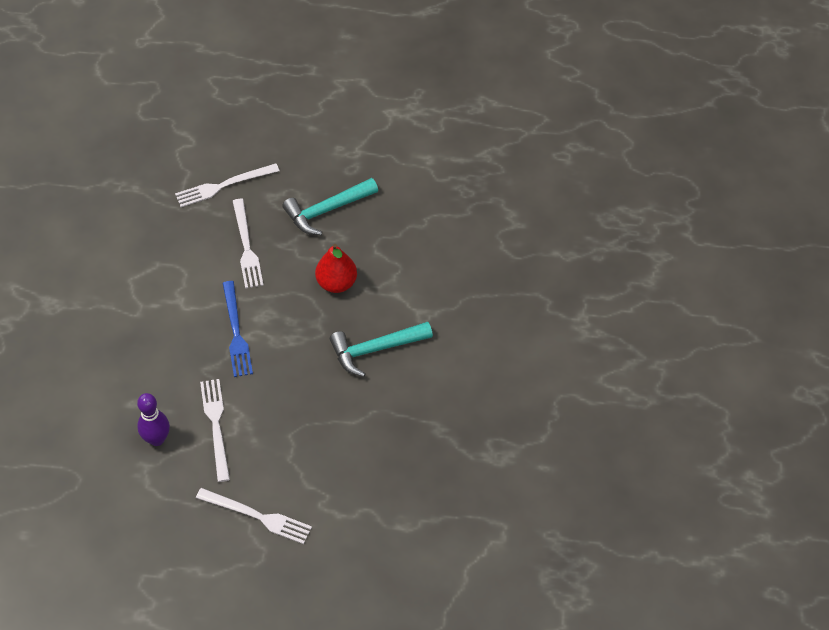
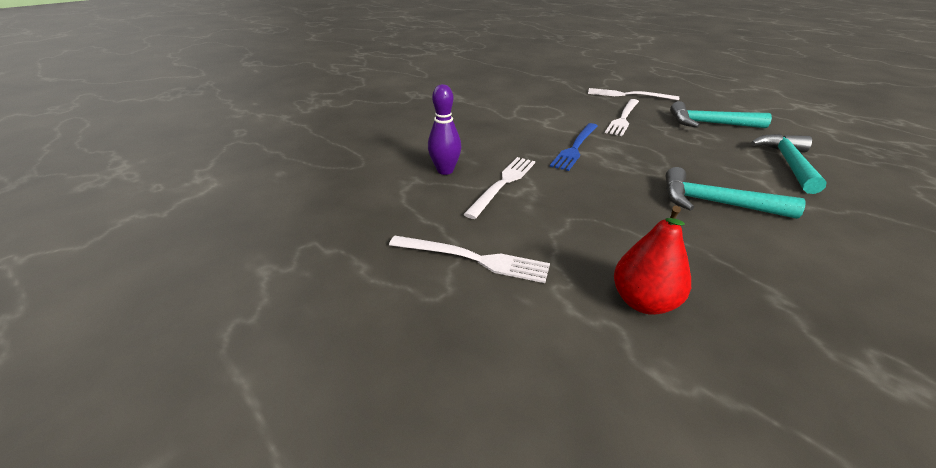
camera: 40 degrees right, 20 degrees down
(257, 516) = (473, 259): white fork -> white fork turned 45 degrees counterclockwise
(336, 283) = (695, 155): red pear -> red pear (643, 302)
(409, 252) = (788, 163): none -> turquoise hammer

